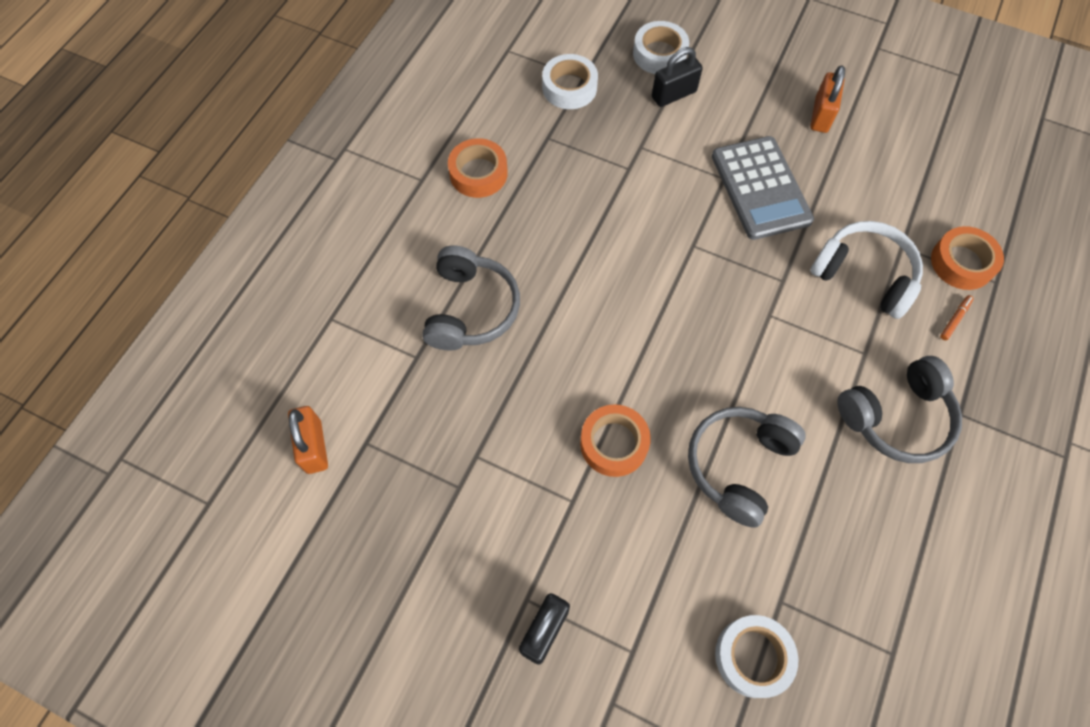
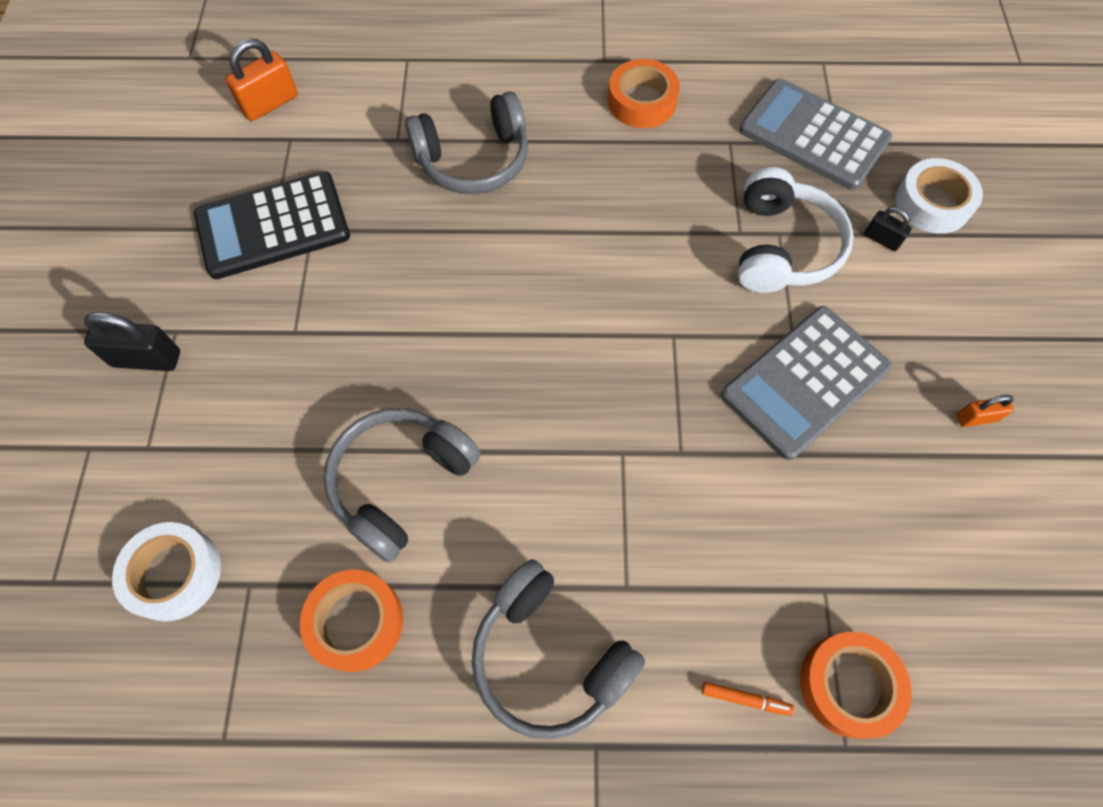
camera: 65 degrees right, 0 degrees up
(456, 485) = (273, 226): none -> black calculator
(569, 87) = (813, 135): white tape -> grey calculator
(614, 443) = (375, 346): orange tape -> orange tape (356, 622)
(674, 94) = (881, 239): black padlock -> black padlock, size x0.58
(739, 465) = (401, 483): grey headphones -> grey headphones turned 60 degrees counterclockwise
(821, 115) = (976, 418): orange padlock -> orange padlock, size x0.58
(864, 275) = (746, 551): white headphones -> white headphones (781, 247)

